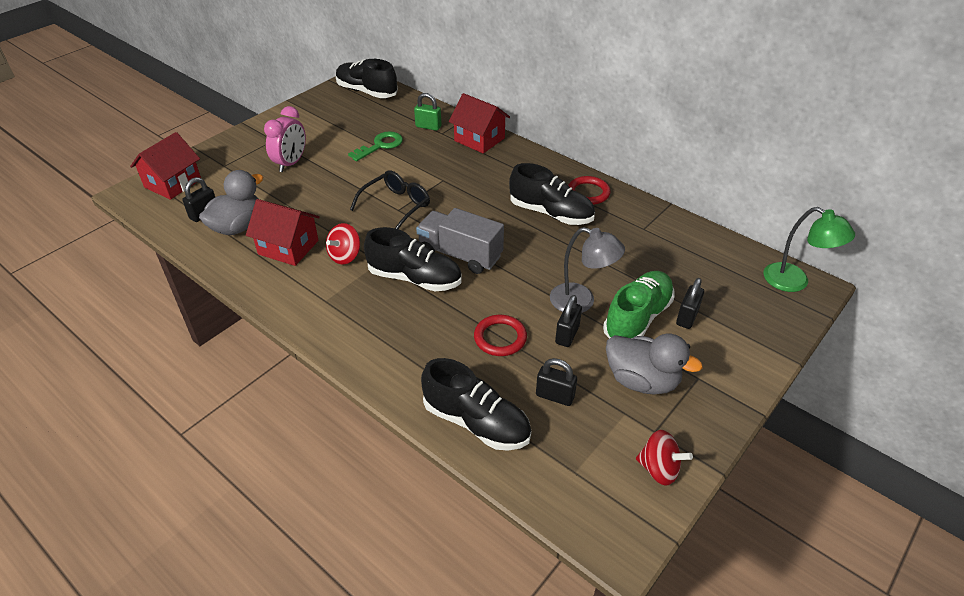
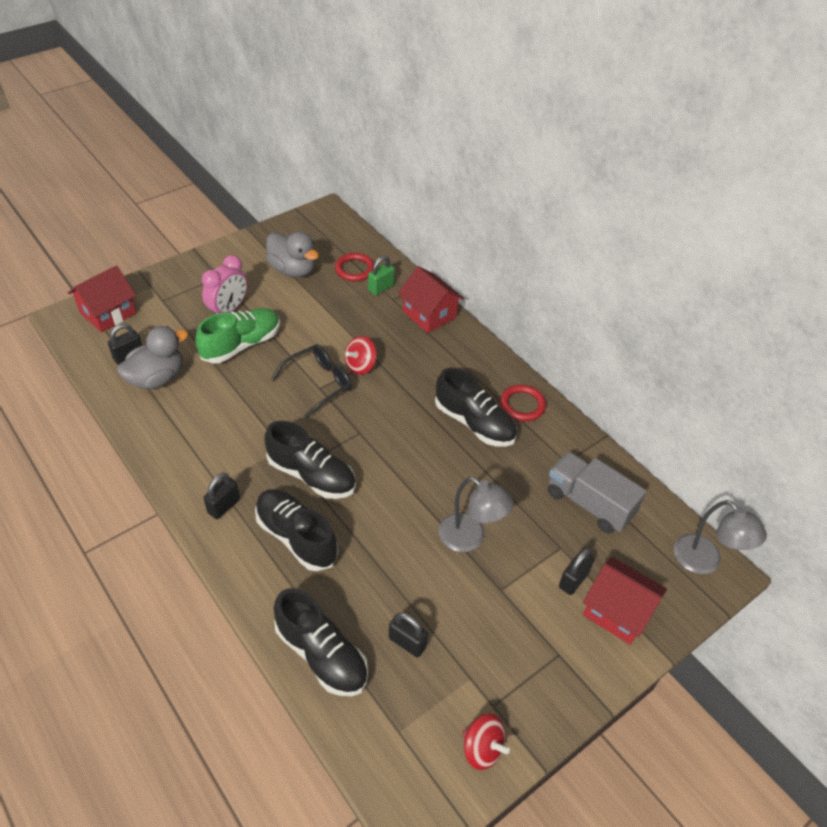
camera: 10 degrees right, 5 degrees up
(288, 247) = (199, 413): red house -> red house (617, 611)
(345, 256) = (251, 434): red spinning top -> red spinning top (361, 366)
(367, 92) = (330, 231): black shoe -> black shoe (296, 537)
(380, 145) = (324, 303): green key -> none
(428, 126) = (381, 288): green padlock -> green padlock turned 75 degrees counterclockwise
(460, 255) = (365, 456): grey truck -> grey truck (589, 503)
(500, 338) = (374, 563): red ring -> red ring (355, 269)
(567, 335) = (442, 574): black padlock -> black padlock (224, 506)
(637, 318) = (521, 570): green shoe -> green shoe (241, 345)
(642, 380) = (500, 645): grey duck -> grey duck (293, 269)
(794, 282) = (705, 562): green lamp -> grey lamp

